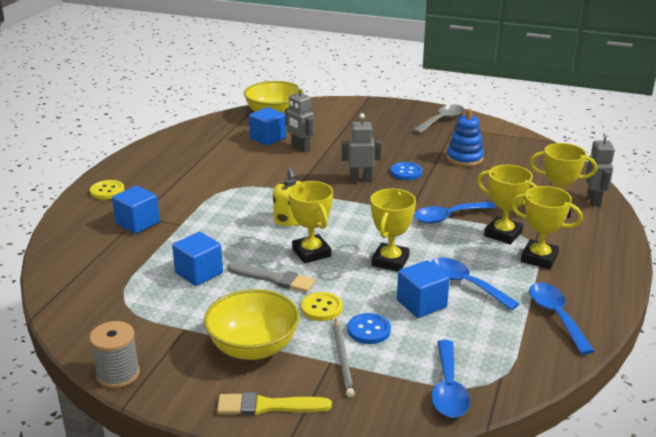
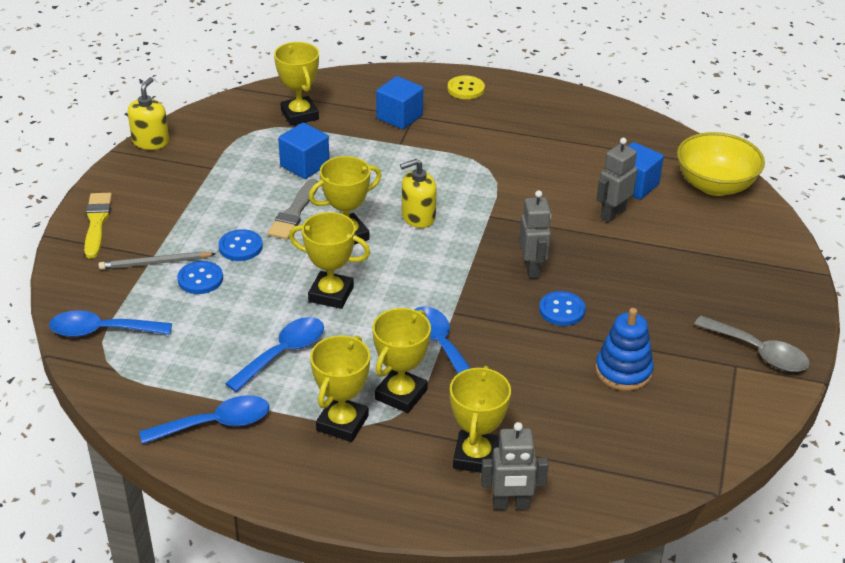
camera: 85 degrees right, 10 degrees up
(109, 275) = (299, 115): none -> yellow trophy
(118, 374) = (151, 141): grey spool -> yellow soap dispenser
(253, 347) = (179, 208): yellow bowl -> none
(321, 308) = (240, 247): yellow button -> blue button
(421, 304) = (245, 317): blue cube -> none

